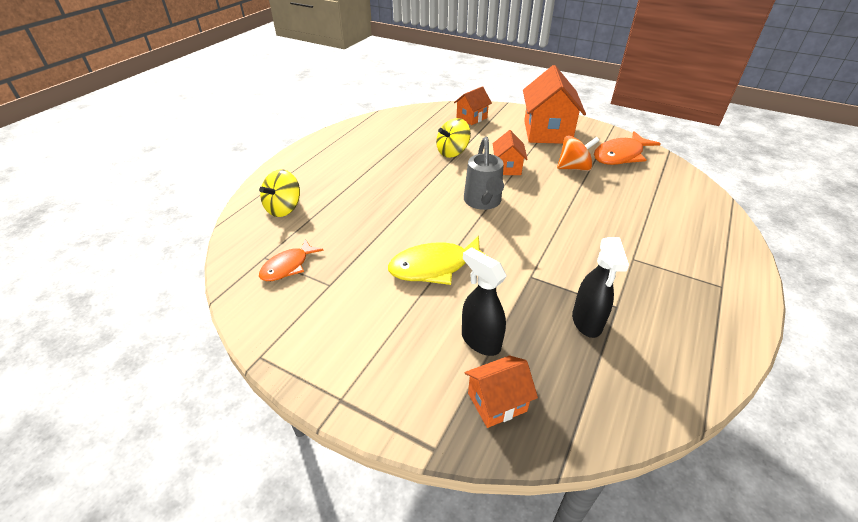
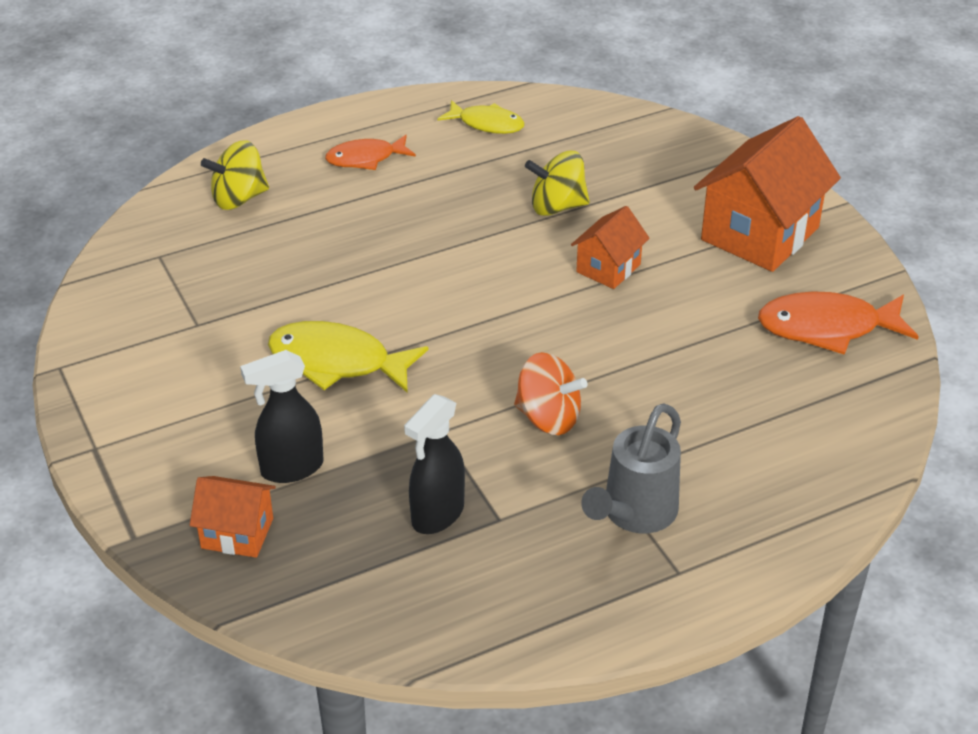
camera: 35 degrees right, 0 degrees up
(288, 266) = (174, 279): orange fish -> orange fish (365, 158)
(378, 131) = (487, 124): none -> yellow fish
(471, 118) = (664, 156): orange house -> none
(480, 340) = (291, 468): black spray bottle -> black spray bottle turned 105 degrees counterclockwise
(483, 202) = (504, 305): grey watering can -> grey watering can (635, 513)
(574, 168) = (715, 314): orange spinning top -> orange spinning top (548, 418)

